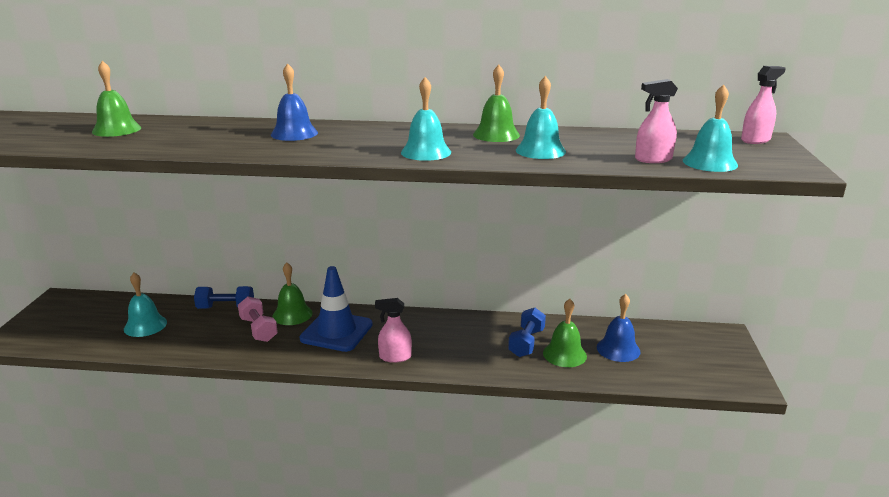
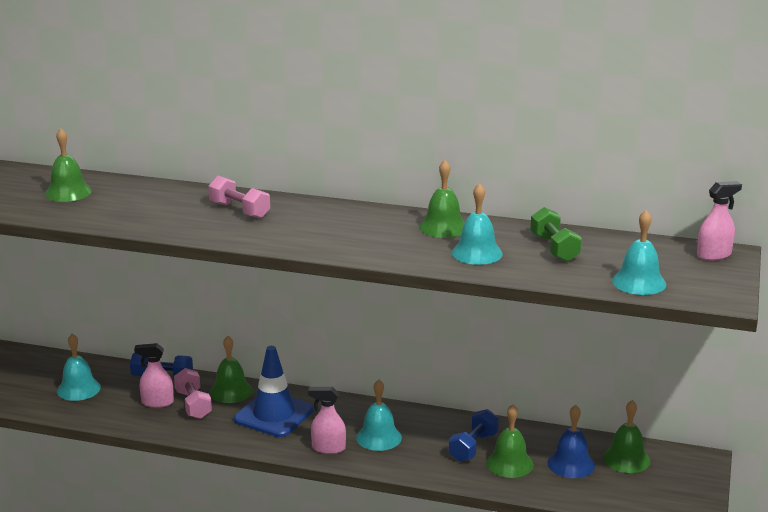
camera: 10 degrees right, 0 degrees up
(294, 133) = (239, 210): blue bell -> pink dumbbell
(426, 152) = (361, 246): turquoise bell -> turquoise bell (378, 437)
(609, 143) = (554, 248): none -> green dumbbell
(653, 159) = (584, 273): pink spray bottle -> pink spray bottle (157, 402)
(663, 340) = (626, 459): none -> green bell

